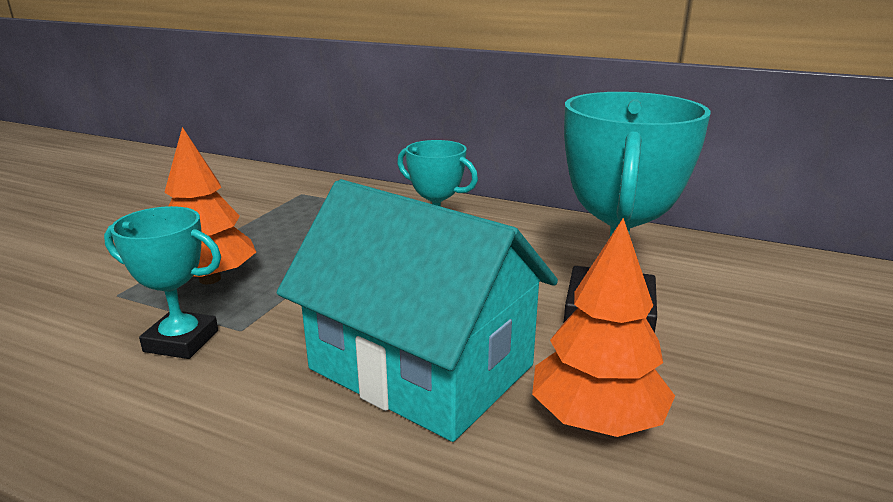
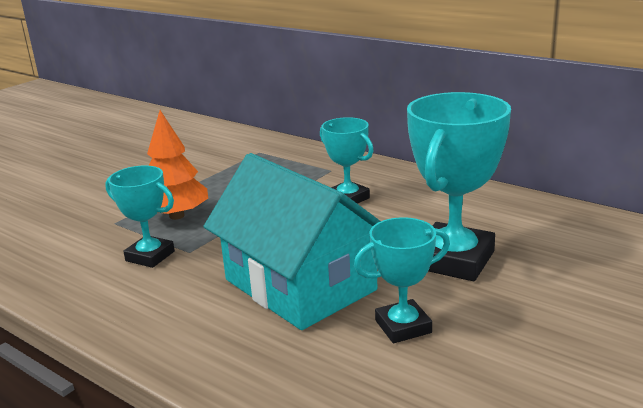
camera: 15 degrees right, 0 degrees up
(596, 419) = (403, 326): orange tree -> turquoise trophy

